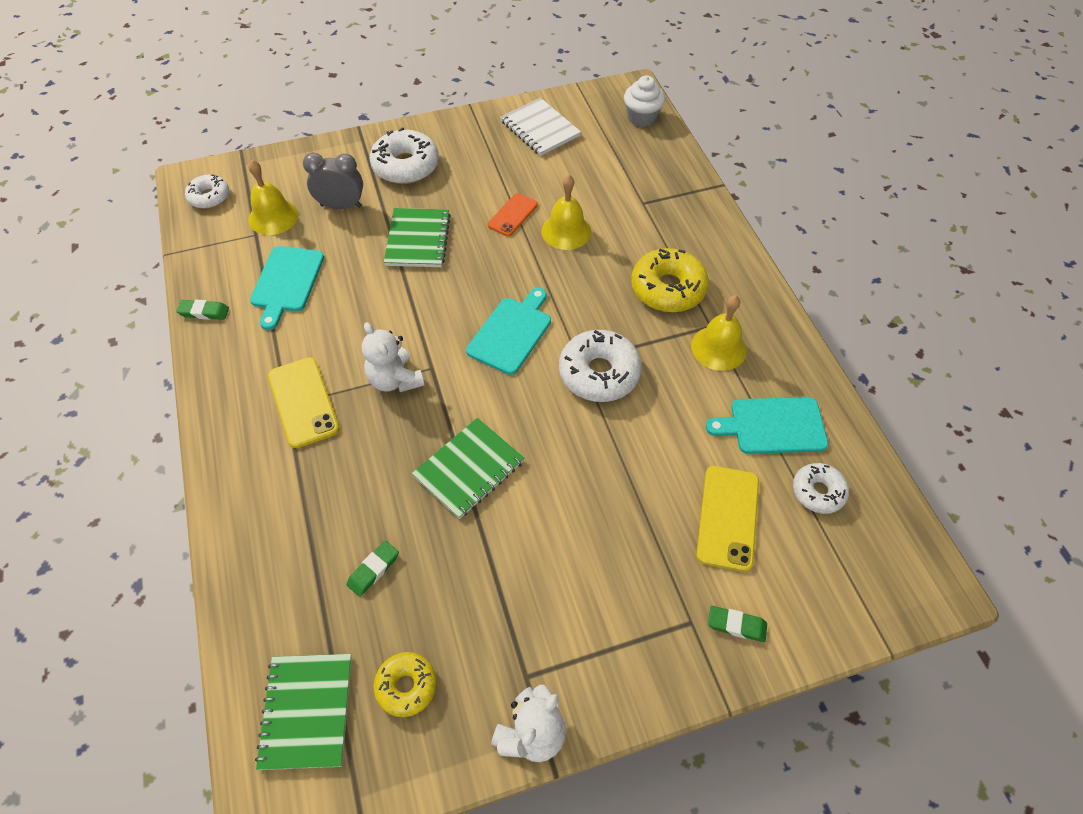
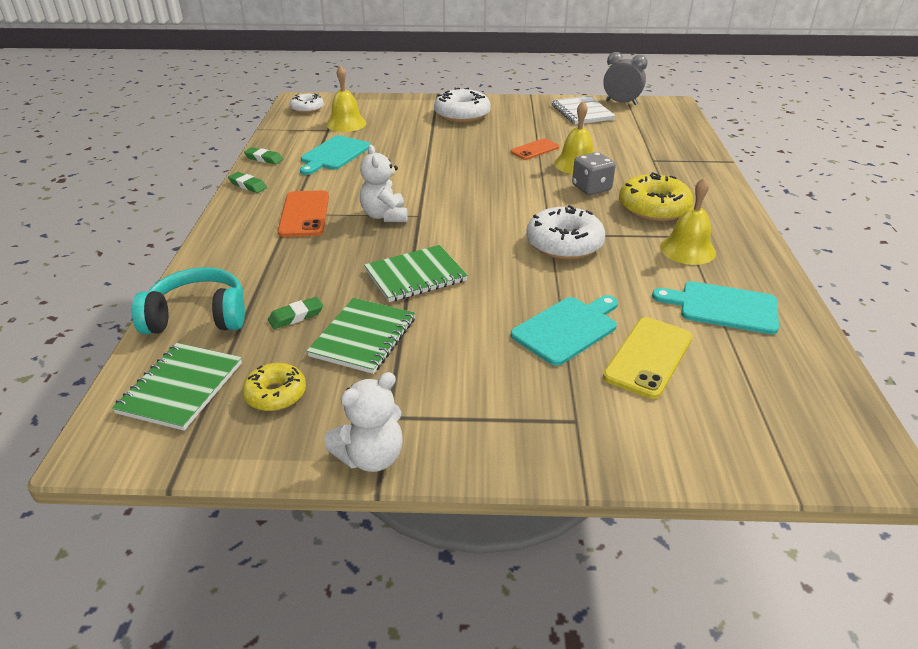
camera: 20 degrees right, 20 degrees down
(269, 605) = (198, 317): none -> turquoise headphones
(303, 402) = (304, 214): yellow phone -> orange phone
(341, 206) = (400, 126): grey clock -> grey clock (621, 103)
(418, 239) = (449, 150): green notebook -> green notebook (363, 337)
(511, 333) = (498, 208): turquoise cutting board -> turquoise cutting board (567, 329)
(596, 270) = (591, 188): none -> grey dice
(641, 117) = (673, 118): white cupcake -> none
(736, 625) = (624, 434): green eraser -> green eraser (248, 185)
(818, 492) = (755, 360): white donut -> none

